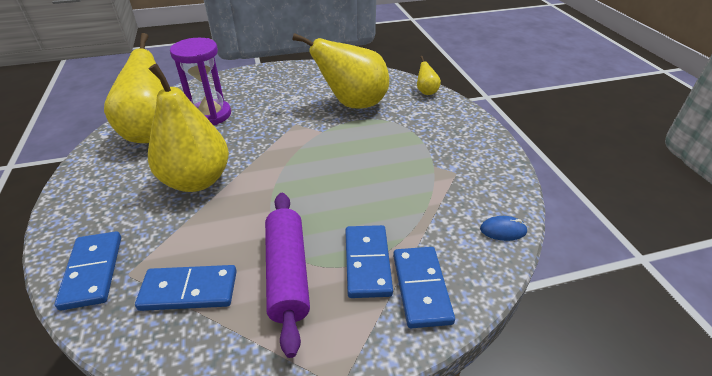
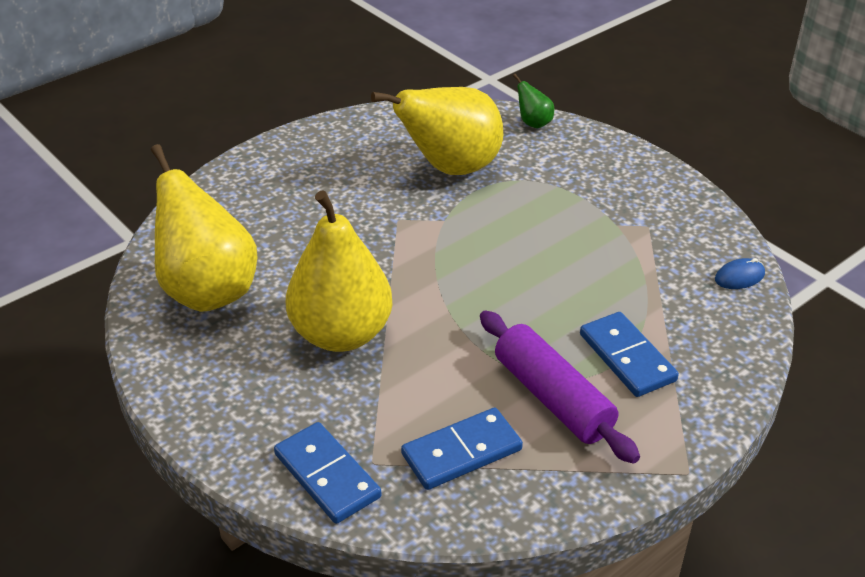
camera: 25 degrees left, 0 degrees up
(210, 115) = (264, 241): purple hourglass -> none
(421, 288) = (699, 362): blue domino -> none
(426, 92) = (533, 123): yellow pear -> green pear

